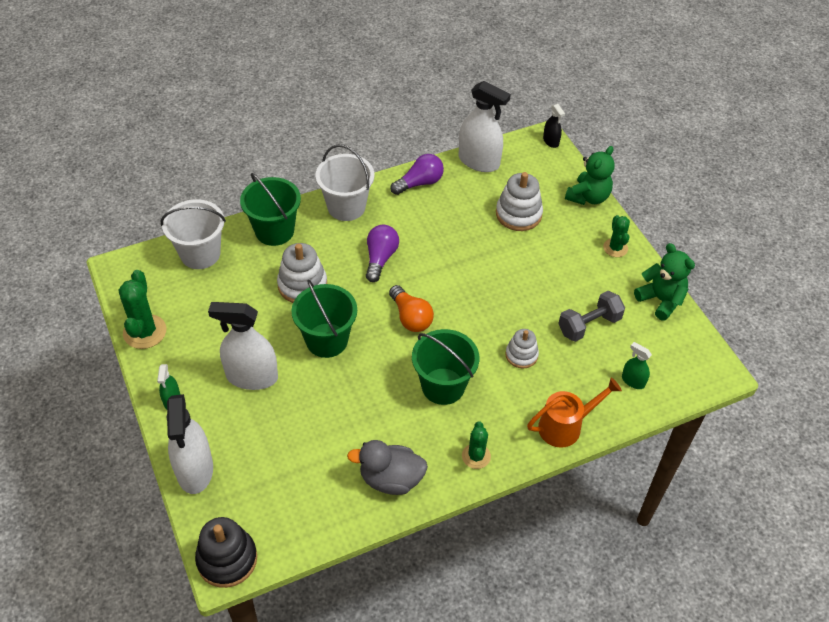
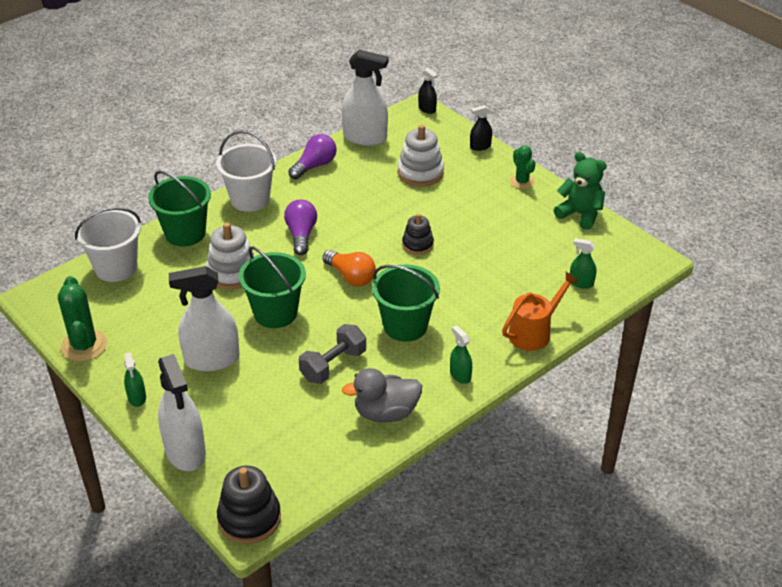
camera: 15 degrees left, 10 degrees down
(476, 456) = (460, 375): green cactus -> green spray bottle
(487, 296) = (417, 244): none -> black stacking toy
(521, 355) = (469, 284): white stacking toy -> none
(588, 197) = (480, 146): green teddy bear -> black spray bottle
(589, 325) = (522, 247): grey dumbbell -> grey dumbbell (333, 365)

